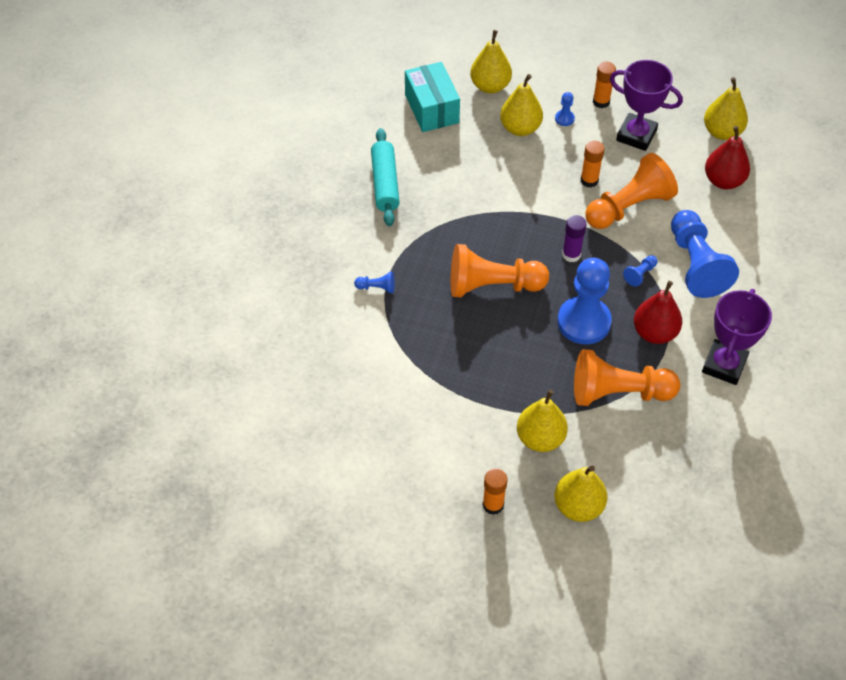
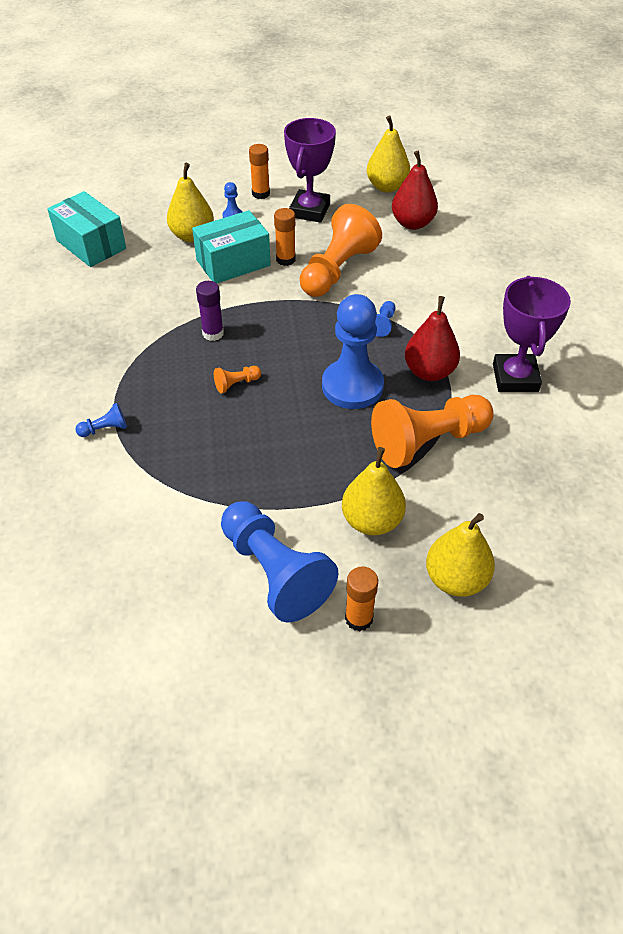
camera: 25 degrees left, 5 degrees down
(385, 183) = (69, 324): turquoise rolling pin -> none
(490, 86) = (143, 210): yellow pear -> none
(492, 285) = (236, 384): orange pawn -> orange pawn, size x0.41
(542, 168) = (233, 263): none -> turquoise box
(571, 254) = (304, 329): purple glue stick -> purple glue stick (213, 333)
(636, 135) = (310, 211): purple trophy -> purple trophy turned 75 degrees counterclockwise
(696, 264) = (431, 299): blue pawn -> blue pawn (275, 572)

